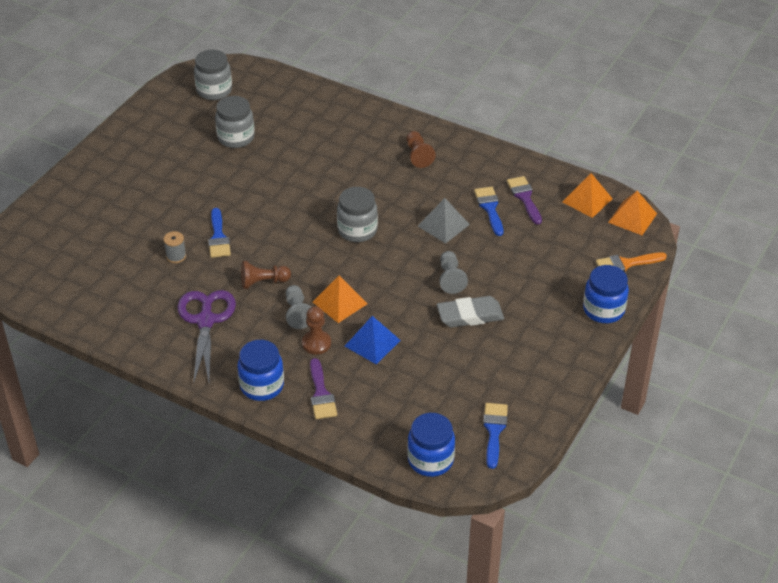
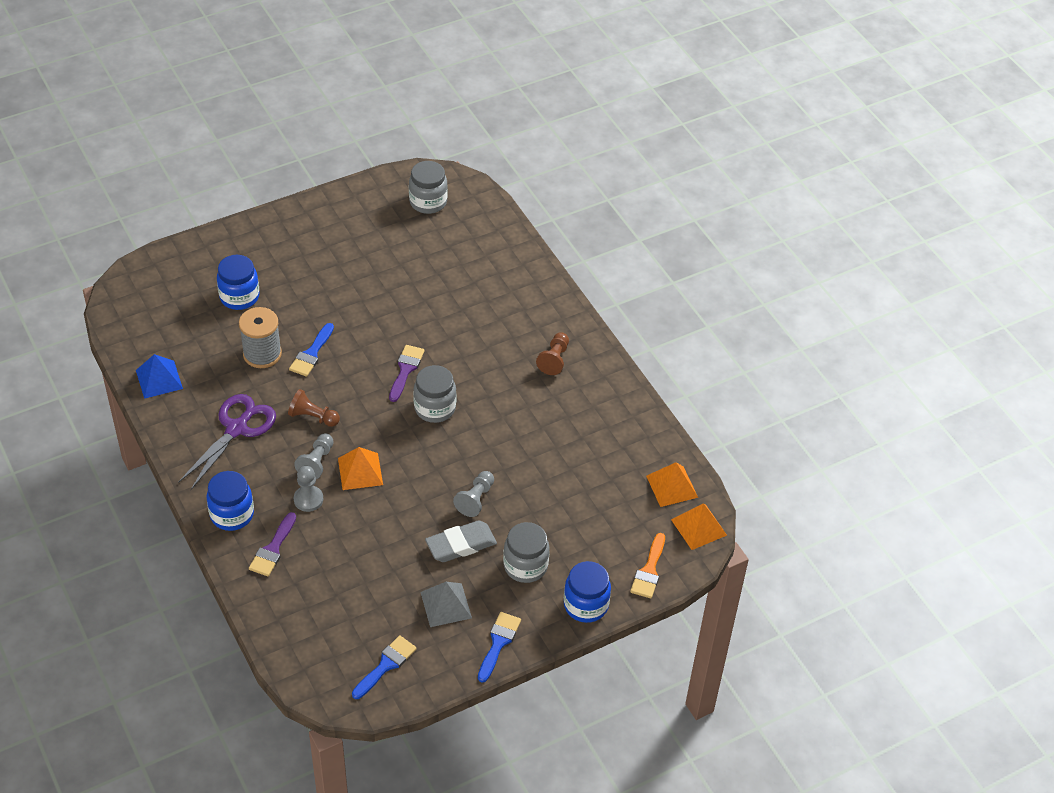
camera: 30 degrees right, 5 degrees up
(176, 256) = (262, 354): grey spool -> grey spool, size x1.92
(236, 138) = (407, 260): grey jar -> grey jar (525, 566)
(316, 343) = (308, 499): brown pawn -> grey pawn
(372, 343) = (355, 525): blue pyramid -> blue pyramid (159, 379)
(430, 460) = (310, 661): blue jar -> blue jar (239, 297)
(443, 225) = (515, 442): grey pyramid -> grey pyramid (446, 605)
(470, 315) = (461, 545): grey eraser -> grey eraser turned 45 degrees counterclockwise
(489, 208) = (572, 447): blue brush -> blue brush (498, 643)
(524, 197) = (614, 453): purple brush -> purple brush (405, 370)
(626, 264) = (649, 571): orange brush -> orange brush turned 90 degrees counterclockwise

